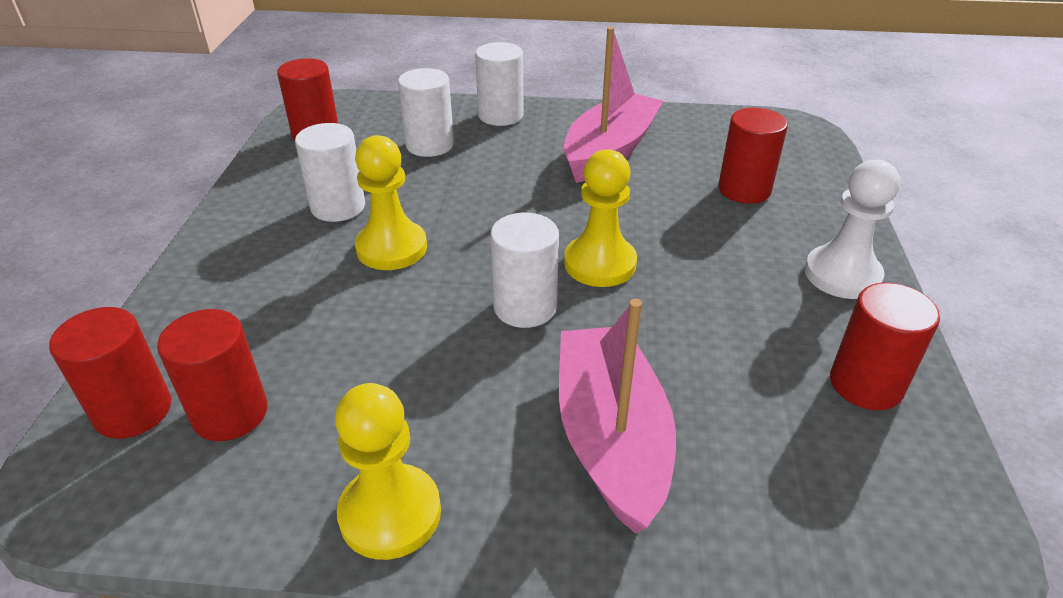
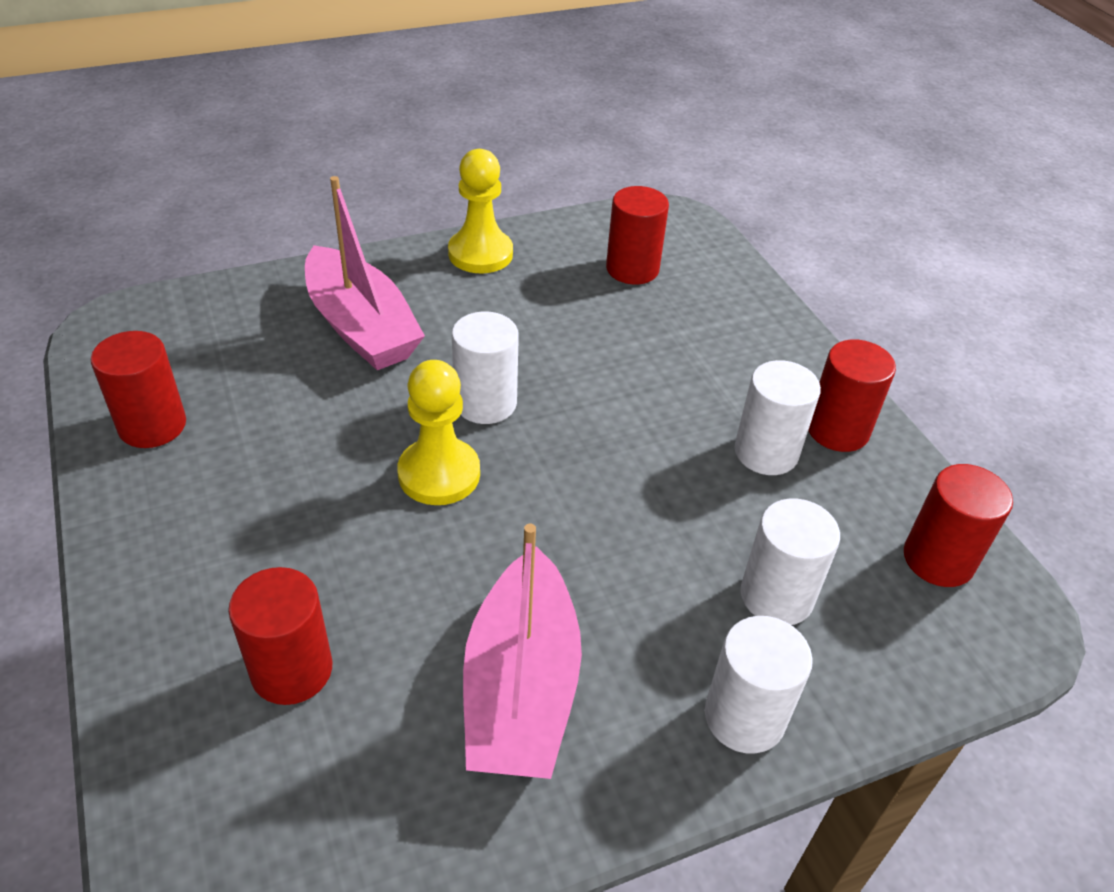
camera: 150 degrees right, 5 degrees up
(133, 411) = (693, 253): red cylinder -> red cylinder (837, 430)
(391, 248) = (659, 422): yellow pawn -> none
(842, 275) = (158, 550): white pawn -> none

